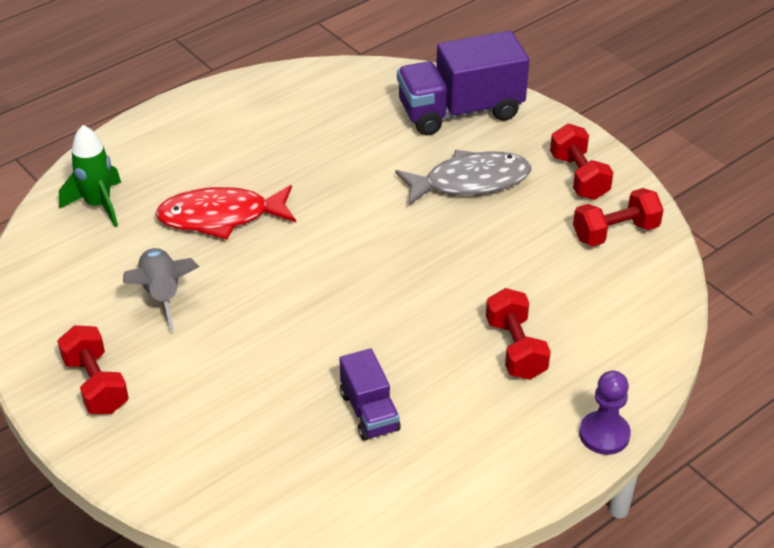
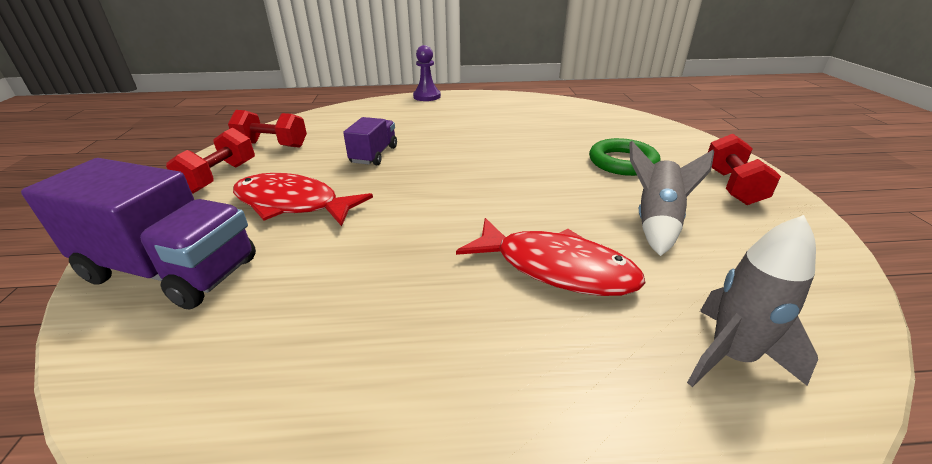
camera: 145 degrees left, 10 degrees down
(98, 205) = (731, 357): green rocket -> grey rocket
(221, 379) = (622, 162): none -> green ring
(369, 411) = (533, 128): purple truck -> purple truck (374, 155)
(470, 182) = (292, 204): grey fish -> red fish
(515, 349) = (421, 124): red dumbbell -> none

